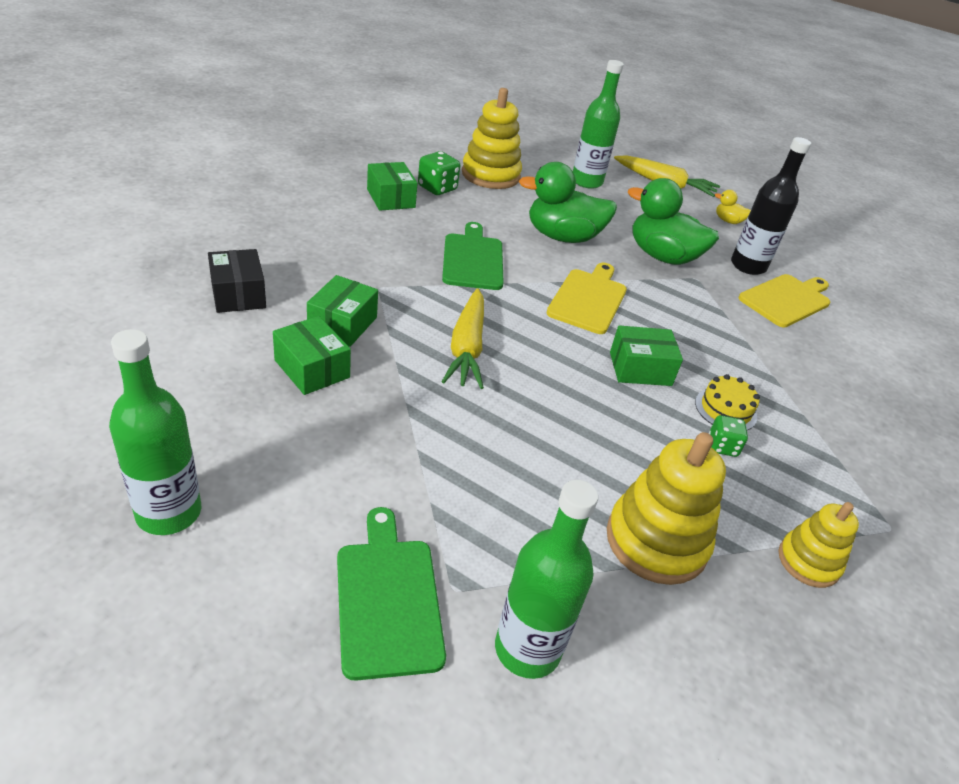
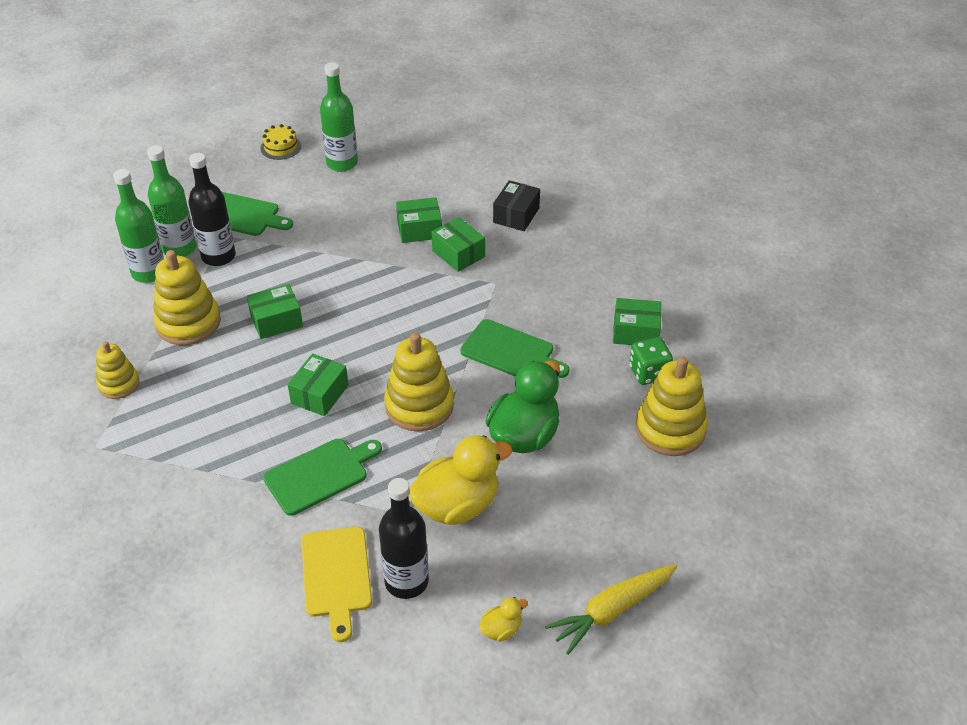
camera: 125 degrees right, 5 degrees up
(238, 294) = (516, 215): black box -> black box turned 75 degrees counterclockwise
(467, 347) = (400, 306): yellow carrot -> none
(507, 577) = (218, 256): none -> black bottle
(575, 446) = (276, 321): none -> green box
(586, 182) = (637, 520): green bottle -> green bottle (149, 273)
(588, 299) = (419, 406): yellow cutting board -> yellow stacking toy
(662, 256) = (457, 505): green duck -> yellow duck
(721, 337) = (320, 474): none -> green cutting board
(722, 446) = (221, 397): green dice -> none
(725, 409) = (248, 422): yellow cake -> yellow cake (280, 147)

